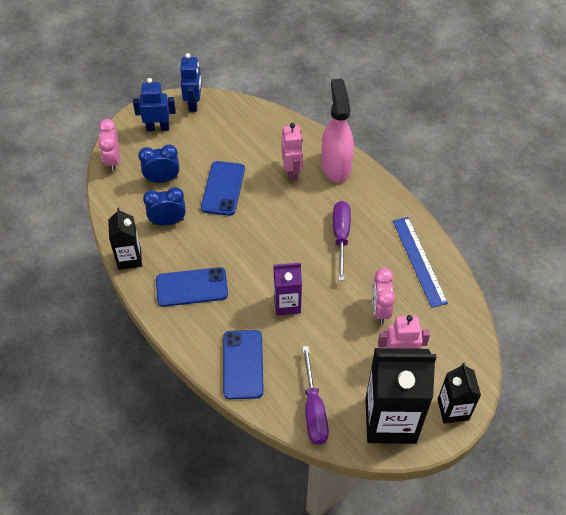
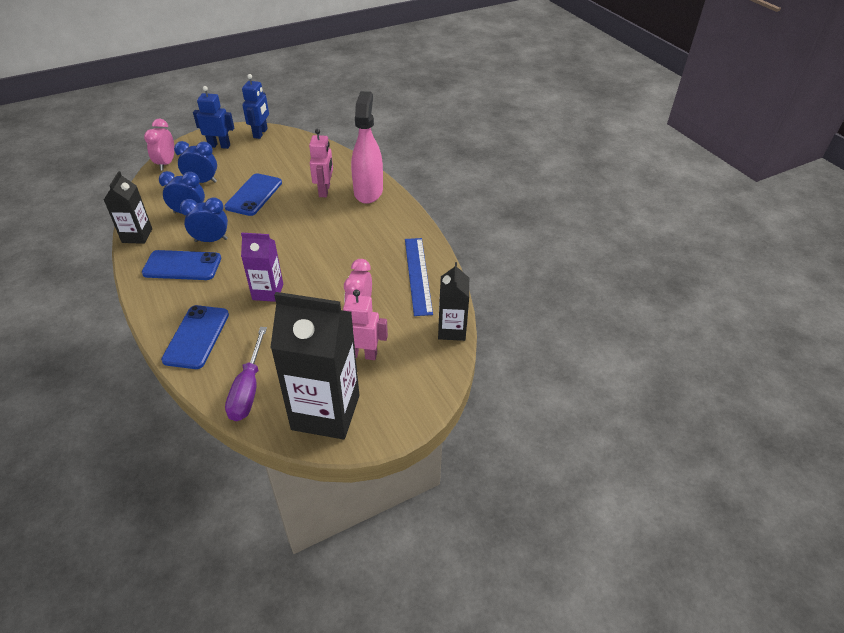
camera: 10 degrees right, 10 degrees down
(206, 252) = (211, 240): none -> blue clock
(341, 237) = (347, 245): purple screwdriver -> none
(453, 409) = (399, 413): black carton -> black carton (452, 330)

